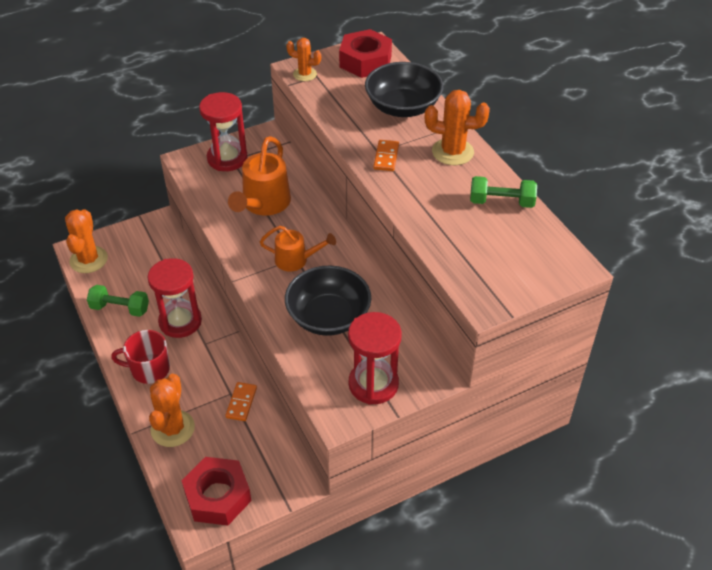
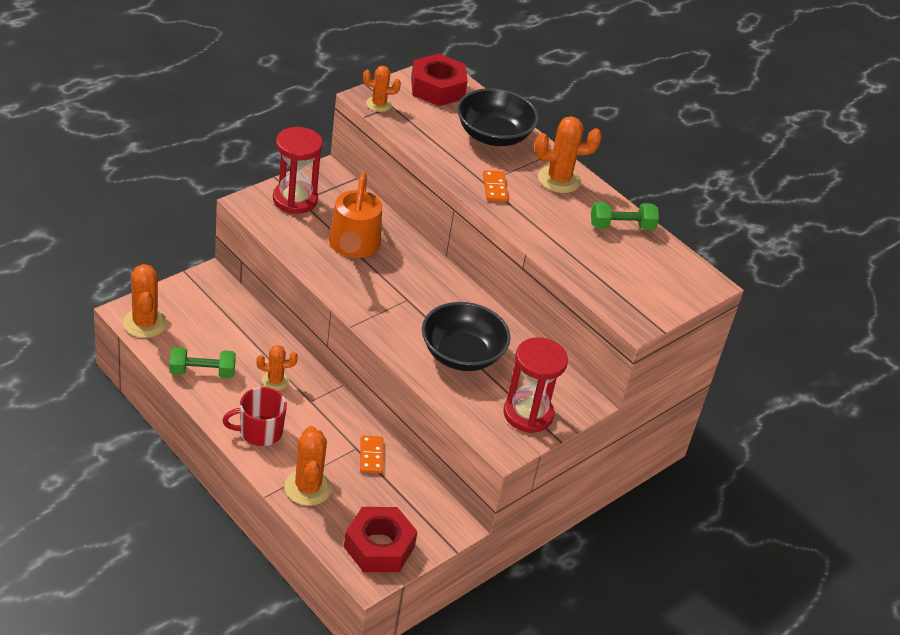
camera: 20 degrees left, 5 degrees down
(180, 321) = (275, 381): red hourglass -> orange cactus
(296, 260) = (409, 301): orange watering can -> none

